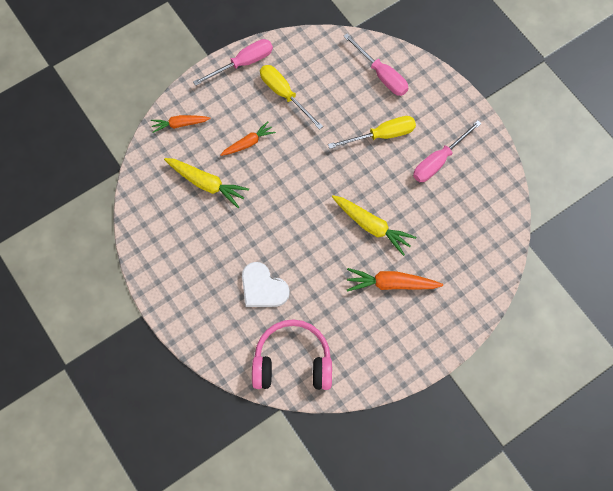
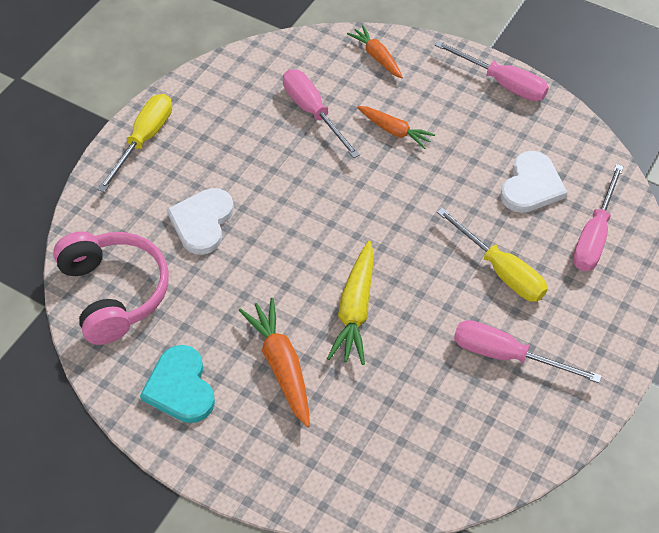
camera: 65 degrees right, 15 degrees down
(207, 184) = (313, 112): yellow carrot -> pink screwdriver
(284, 94) = (488, 141): yellow screwdriver -> yellow screwdriver (144, 140)
(330, 88) = (531, 186): none -> white heart
(380, 347) = (180, 387): none -> turquoise heart

